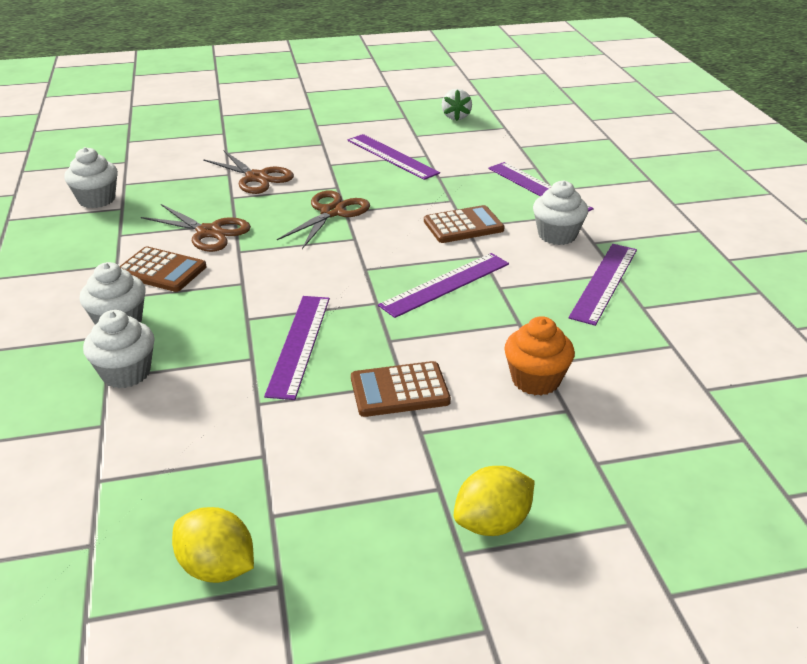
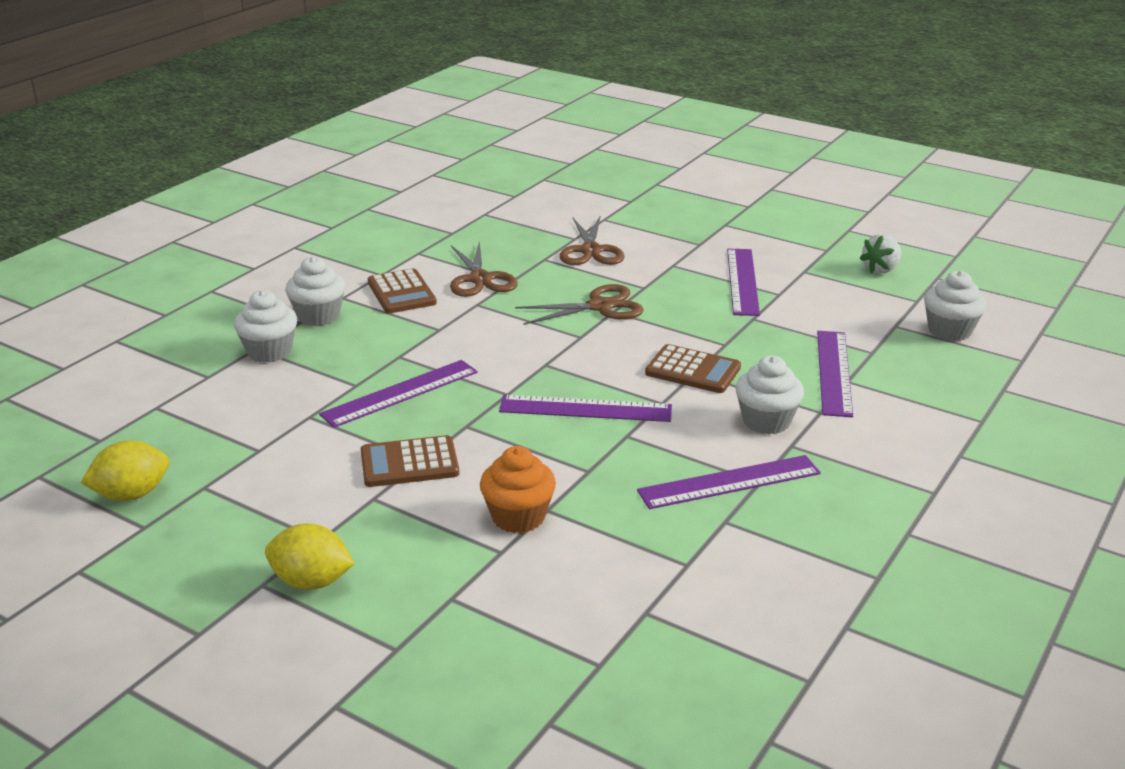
camera: 45 degrees right, 5 degrees down
(97, 200) = (445, 218): white cupcake -> white cupcake (949, 331)
(217, 567) = (132, 494): yellow lemon -> yellow lemon turned 75 degrees clockwise
(399, 390) = (409, 463): brown calculator -> brown calculator turned 45 degrees counterclockwise

